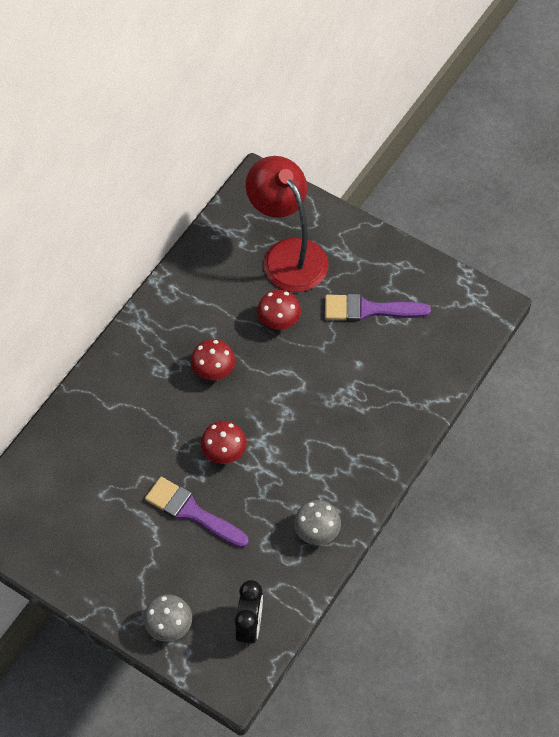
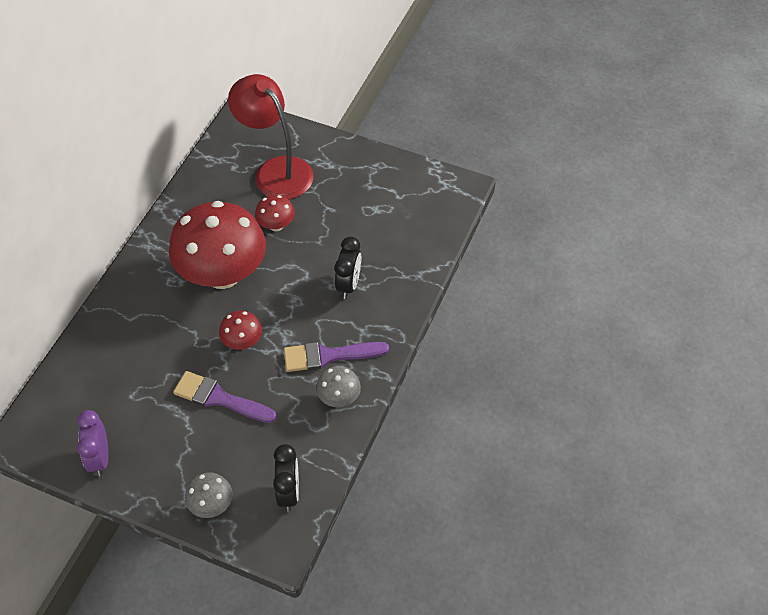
camera: 10 degrees left, 5 degrees down
(62, 558) = (99, 458): none -> purple clock
(213, 371) = (223, 274): red mushroom -> red mushroom, size x2.30
(347, 404) = (348, 285): none -> black clock
(369, 309) = (355, 205): purple brush -> purple brush (328, 356)

